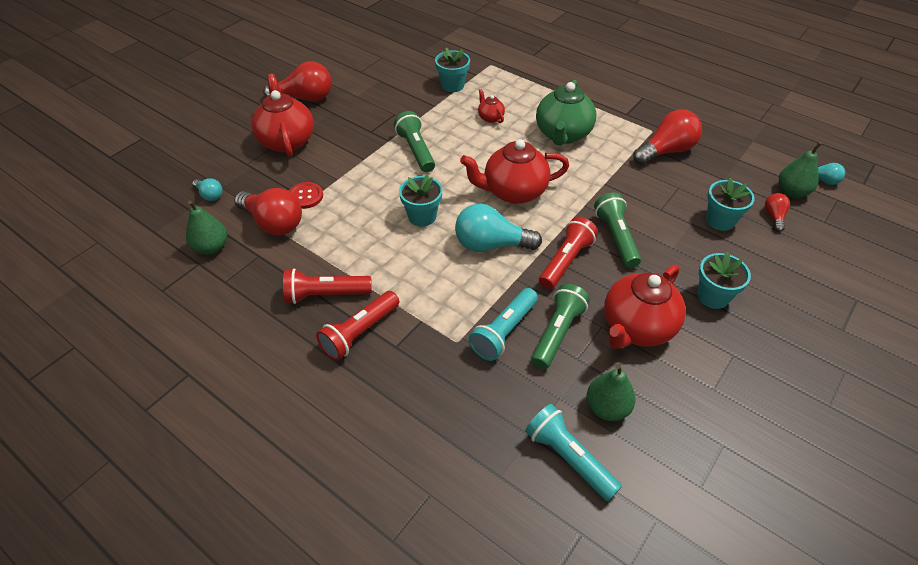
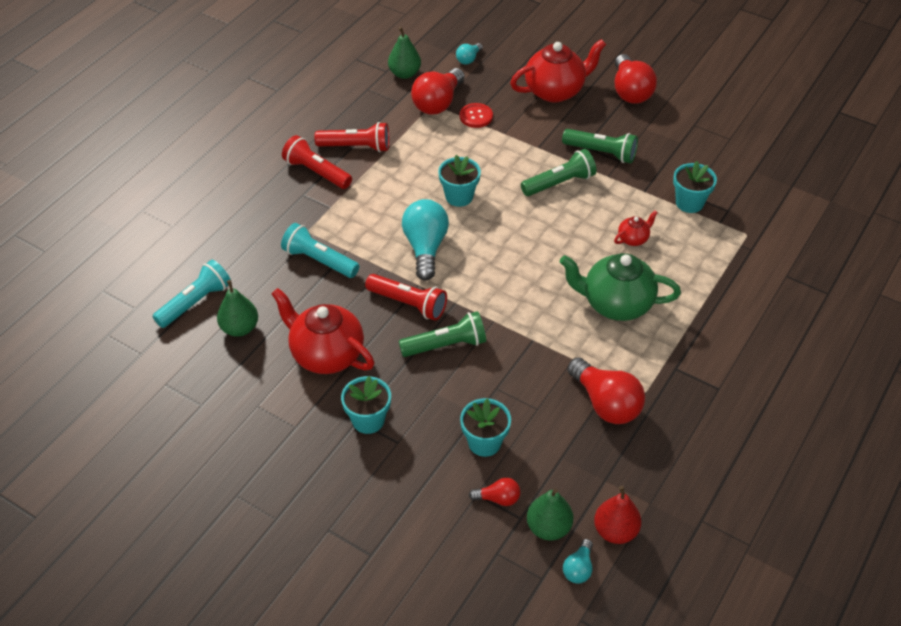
camera: 85 degrees right, 0 degrees up
(325, 295) = (356, 147): red flashlight -> red flashlight turned 105 degrees clockwise
(513, 192) = (506, 262): red teapot -> none
(558, 333) = (319, 297): green flashlight -> green flashlight (601, 153)
(783, 159) = (615, 531): none -> red pear

